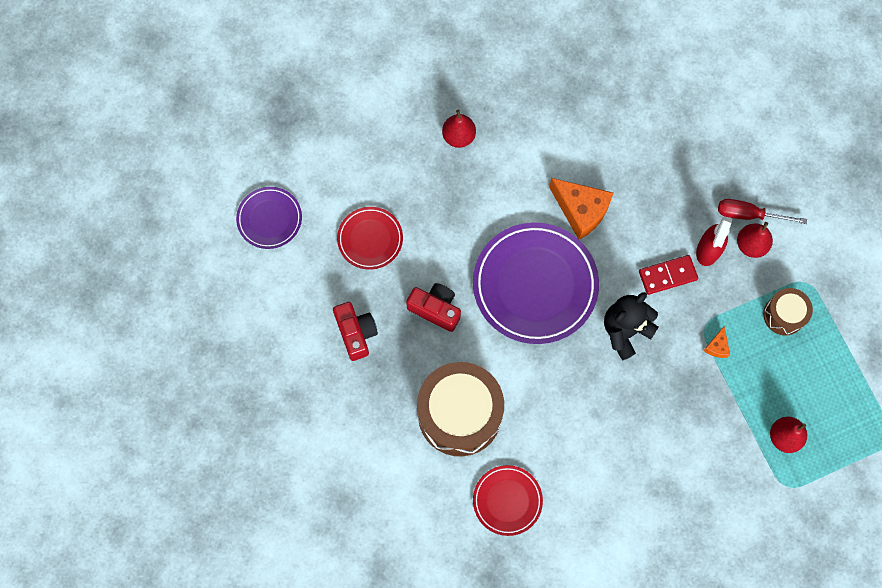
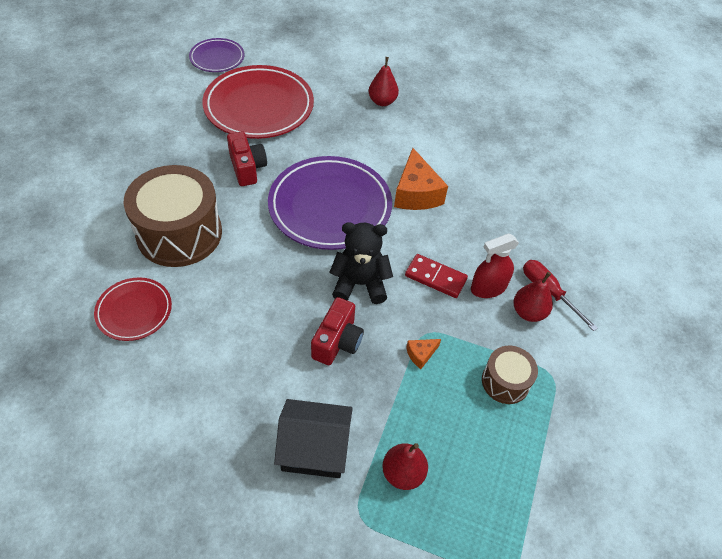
camera: 40 degrees right, 20 degrees down
(356, 333) = (183, 141): red camera -> red camera (337, 341)
(370, 239) = (259, 107): red plate -> red plate, size x1.89
(721, 473) = (314, 448): none -> black house

